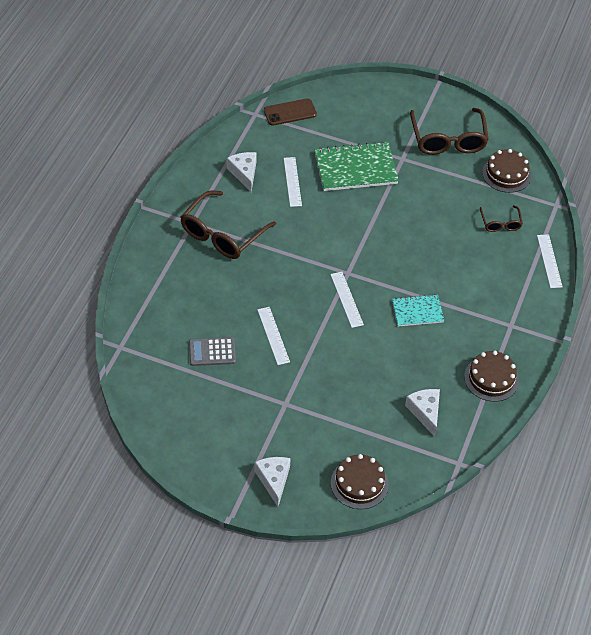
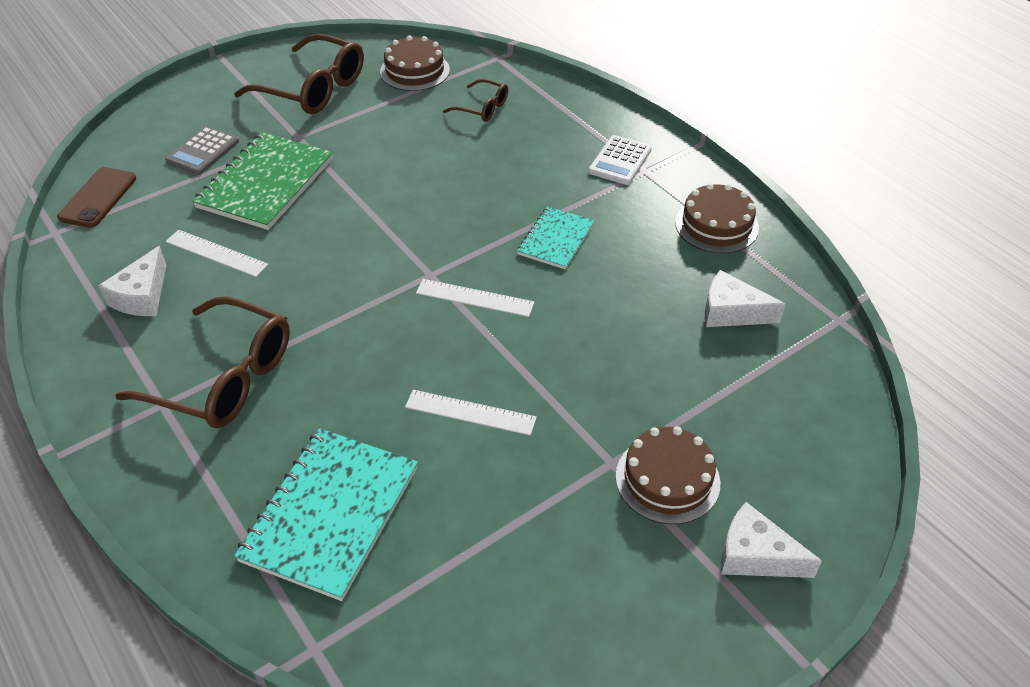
camera: 55 degrees left, 5 degrees down
(182, 315) = (330, 514): none -> turquoise notebook
(212, 352) = (438, 510): grey calculator -> grey calculator (203, 151)
(222, 234) = (223, 378): brown glasses -> brown glasses turned 45 degrees counterclockwise
(244, 173) = (142, 296): white cheese -> white cheese turned 90 degrees counterclockwise
(359, 483) = (819, 446): brown cake -> brown cake (667, 479)
(509, 310) = (620, 161): none -> white calculator
(549, 261) = (573, 99): white ruler -> none

